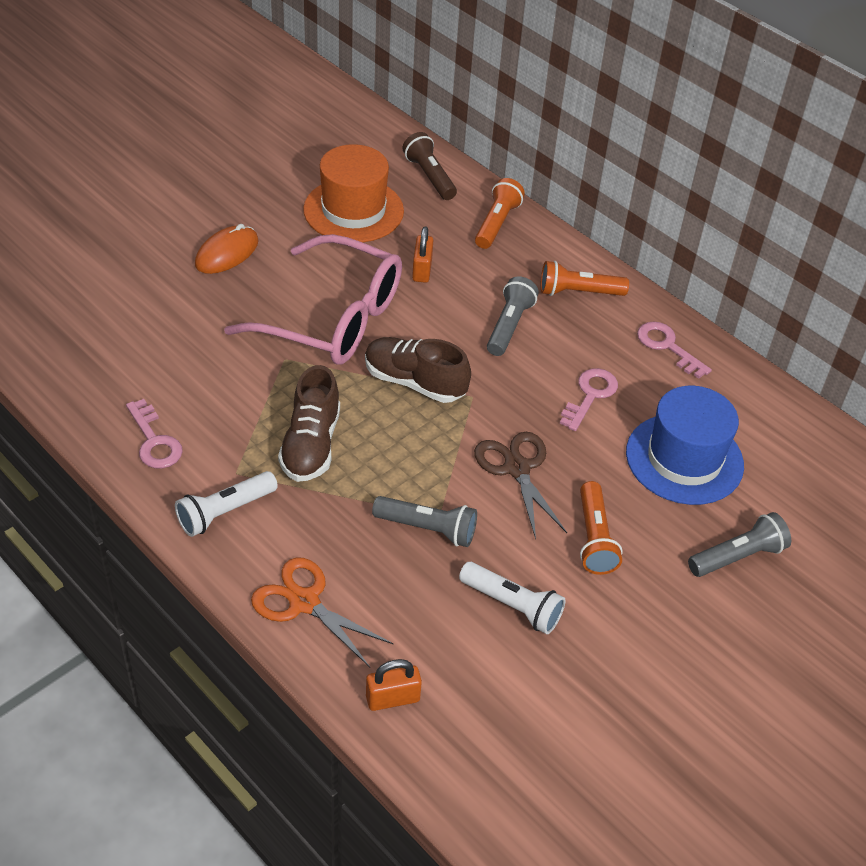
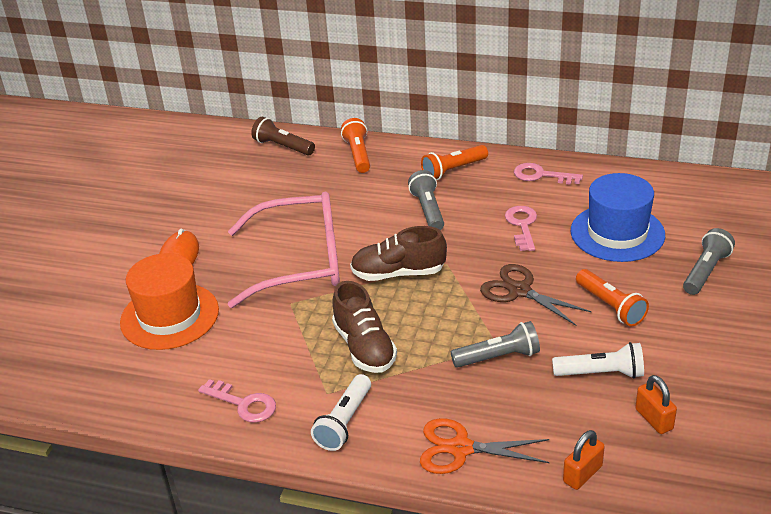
camera: 25 degrees left, 10 degrees down
(353, 210) = (248, 190): orange hat -> orange hat (169, 316)
(422, 270) = (334, 204): orange padlock -> orange padlock (654, 419)

